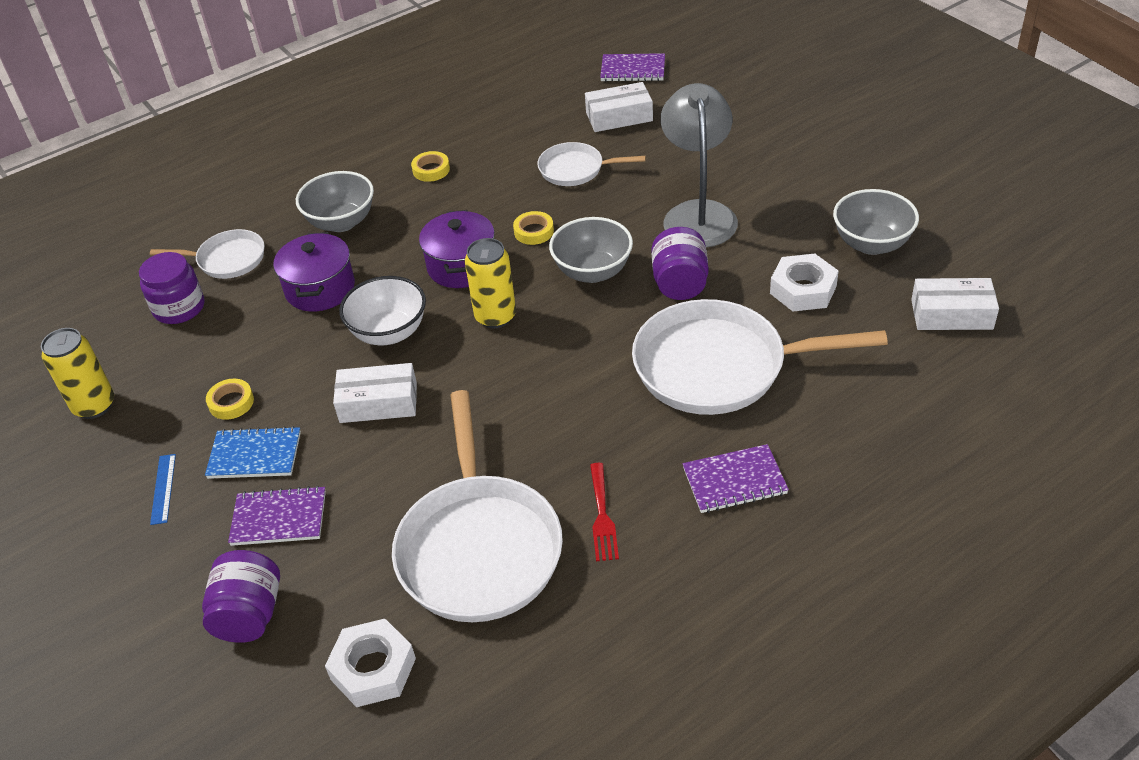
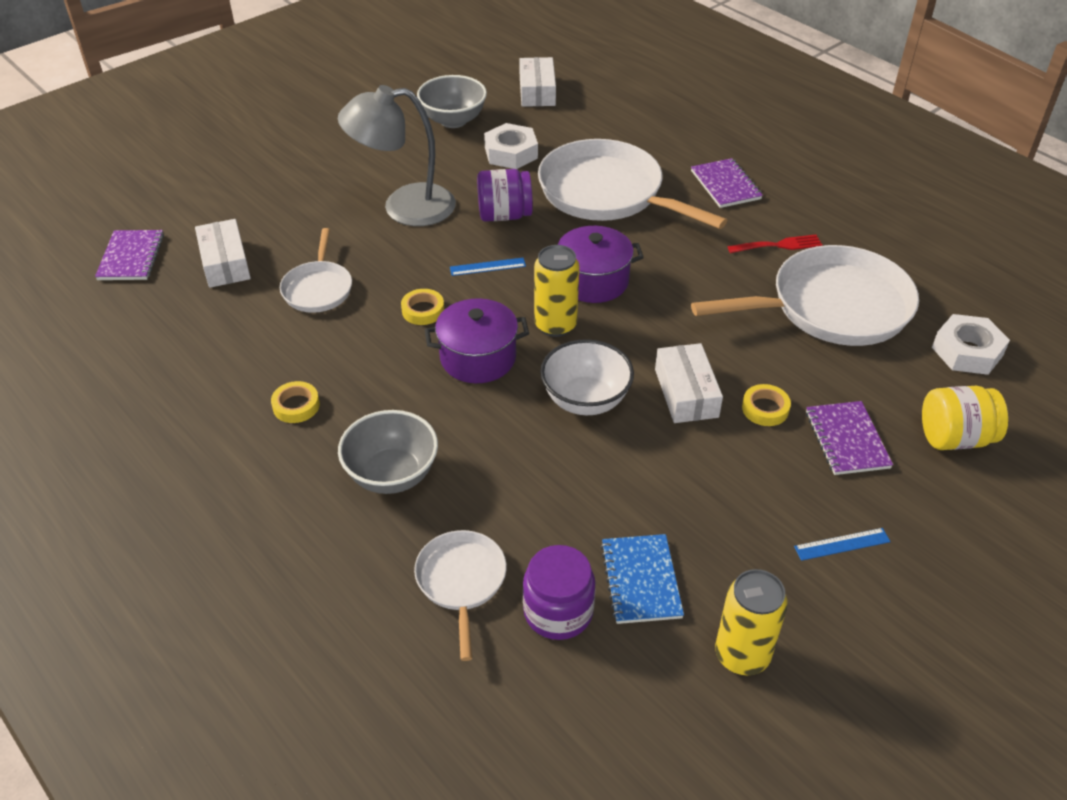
camera: 100 degrees left, 0 degrees up
(231, 402) = (709, 514): yellow tape -> yellow tape (765, 409)
(249, 614) = (954, 438): purple jar -> yellow jar
(255, 455) = (776, 476): blue notebook -> blue notebook (640, 580)
(320, 289) = (517, 472): purple pot -> purple pot (593, 281)
(592, 272) = (487, 267): grey bowl -> blue ruler
(719, 367) = (606, 193): white pan -> white pan turned 135 degrees clockwise

